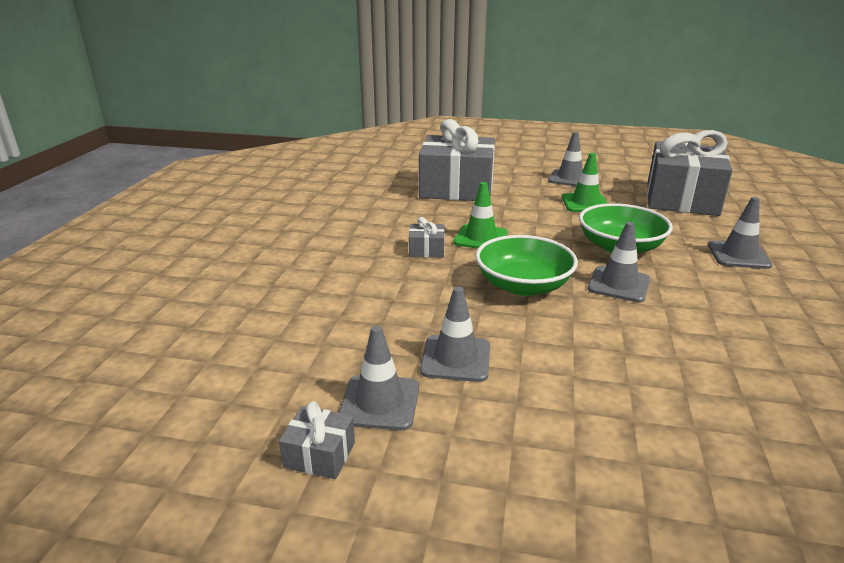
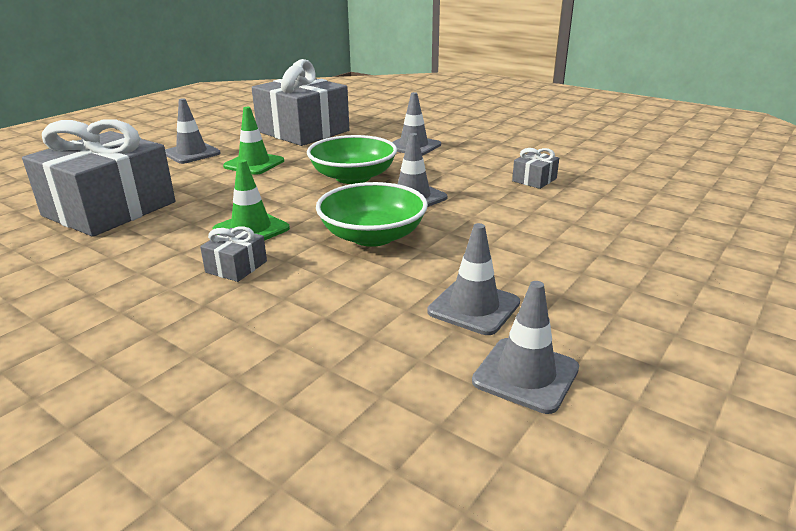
camera: 65 degrees left, 0 degrees up
(319, 455) = (603, 441): grey gift -> grey gift (534, 180)

